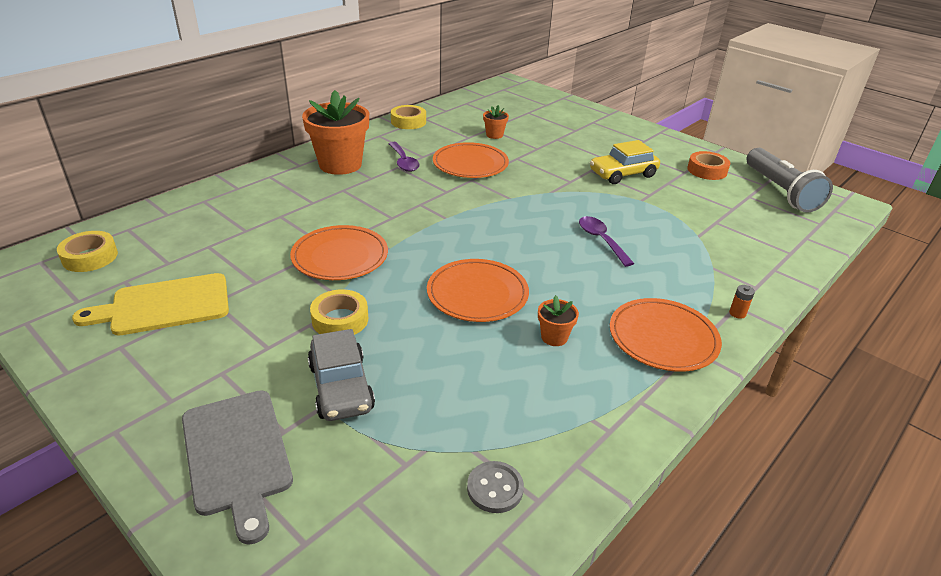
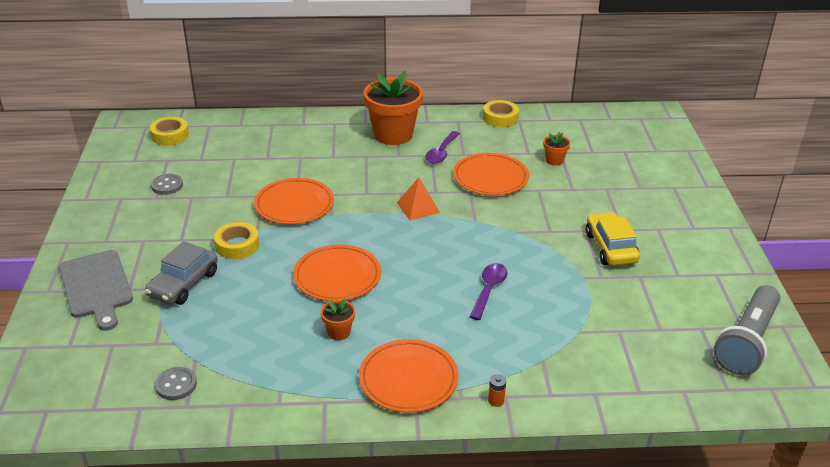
camera: 45 degrees right, 0 degrees up
(164, 305) = (167, 185): yellow cutting board -> grey button
(237, 455) = (96, 287): grey cutting board -> grey cutting board turned 45 degrees counterclockwise
(452, 208) = (418, 207): none -> orange pyramid
(623, 174) = (610, 248): yellow car -> yellow car turned 60 degrees clockwise
(707, 170) = (705, 285): orange tape -> none

